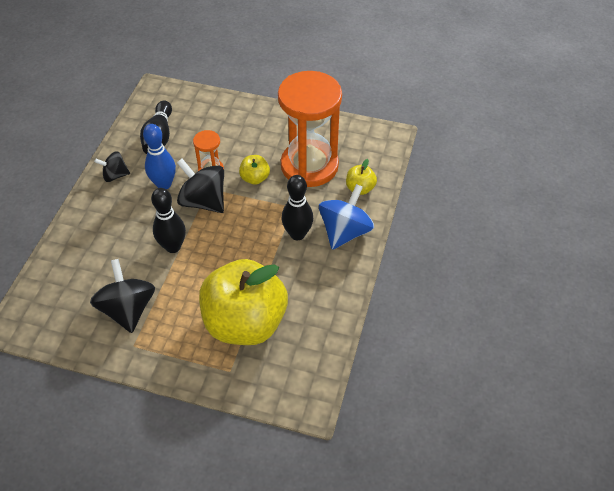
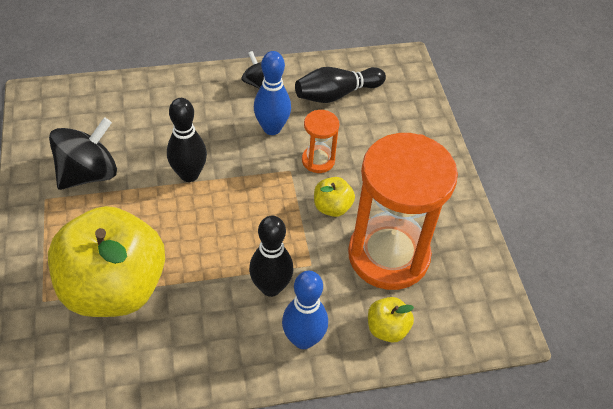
camera: 60 degrees right, 0 degrees up
(203, 201) = (268, 173): black spinning top -> none
(345, 232) = (303, 339): blue spinning top -> blue bowling pin

